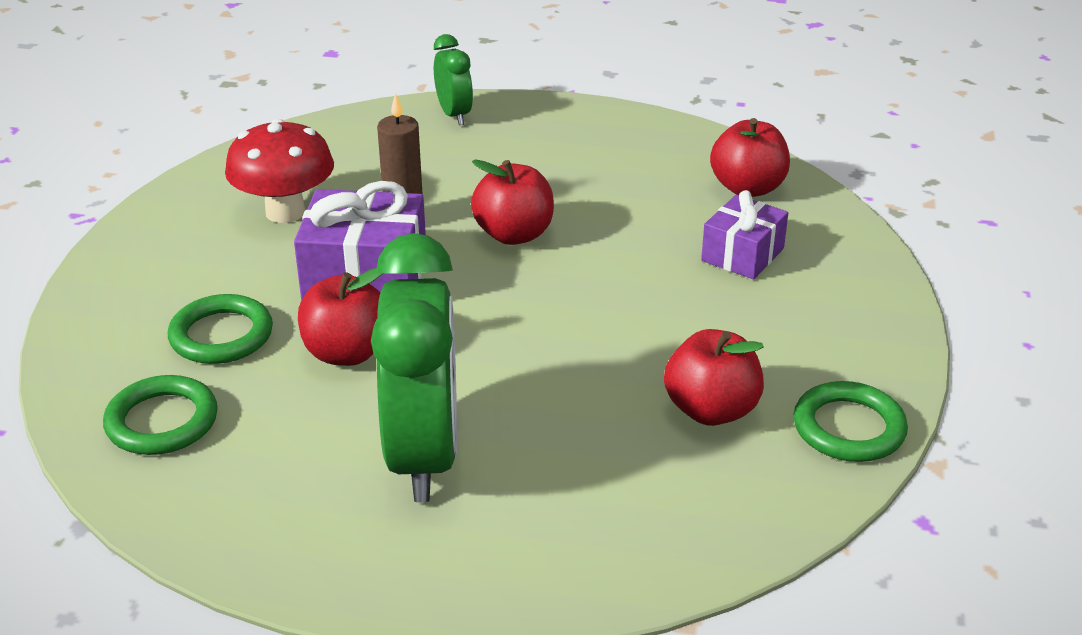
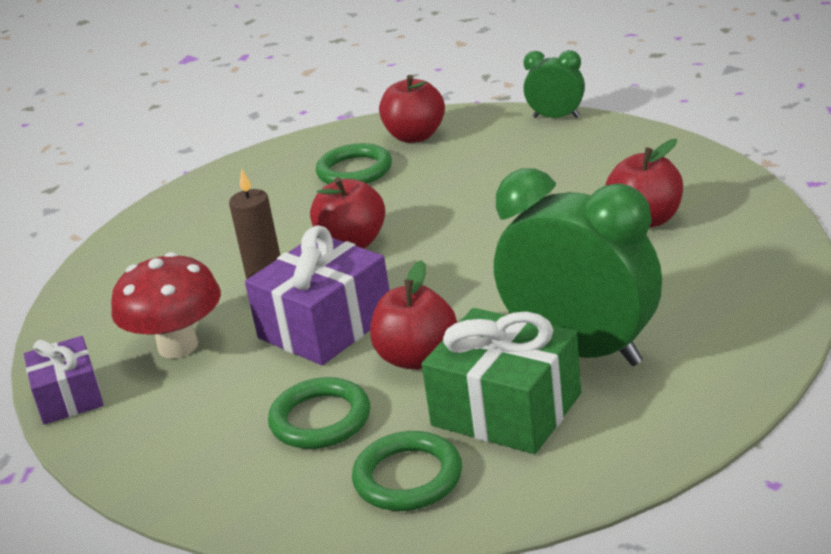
camera: 50 degrees left, 5 degrees down
(295, 442) = (506, 409): none -> green gift
(454, 115) = (148, 228): green clock -> green clock (556, 117)
(742, 254) = (490, 160): purple gift -> purple gift (69, 397)
(848, 428) = (710, 177): green ring -> green ring (354, 171)

